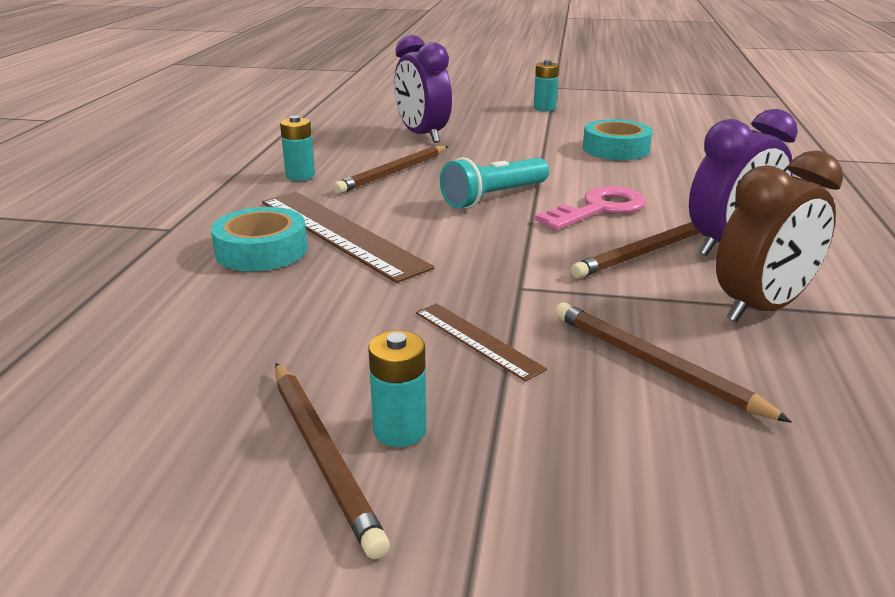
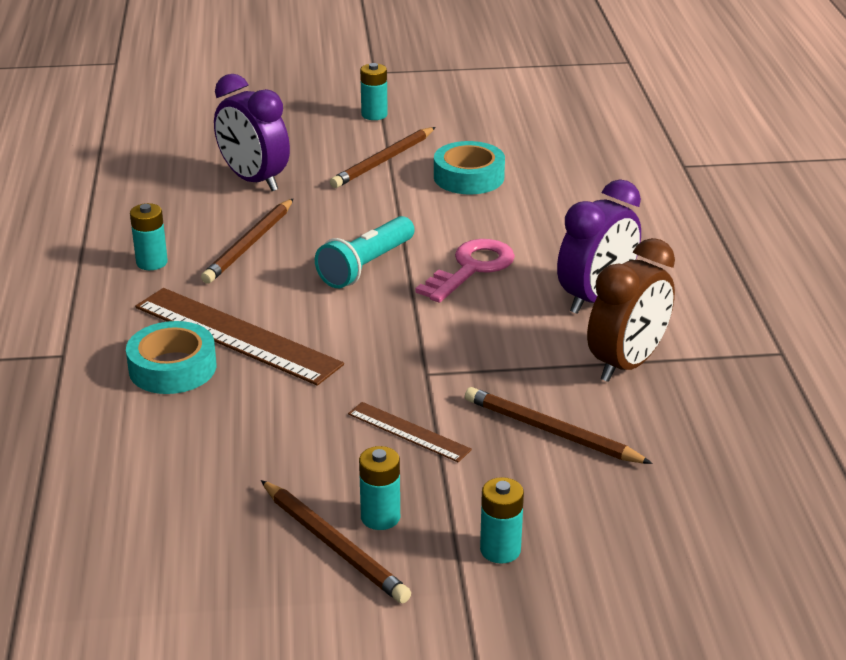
camera: 15 degrees left, 5 degrees up
(547, 504) = (500, 550): none -> turquoise battery
(645, 252) = (524, 317): brown pencil -> brown pencil (383, 161)

